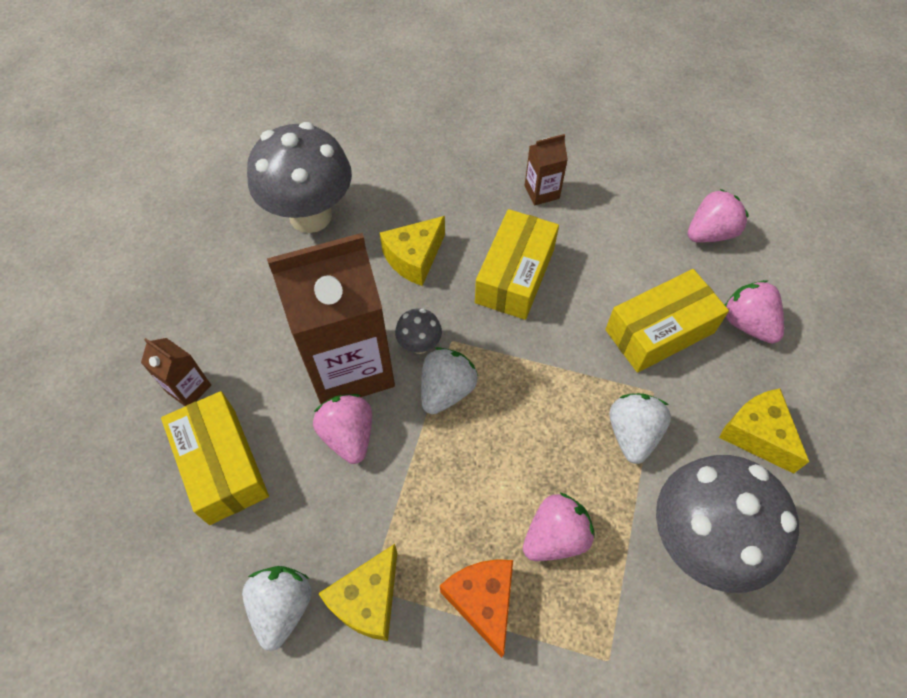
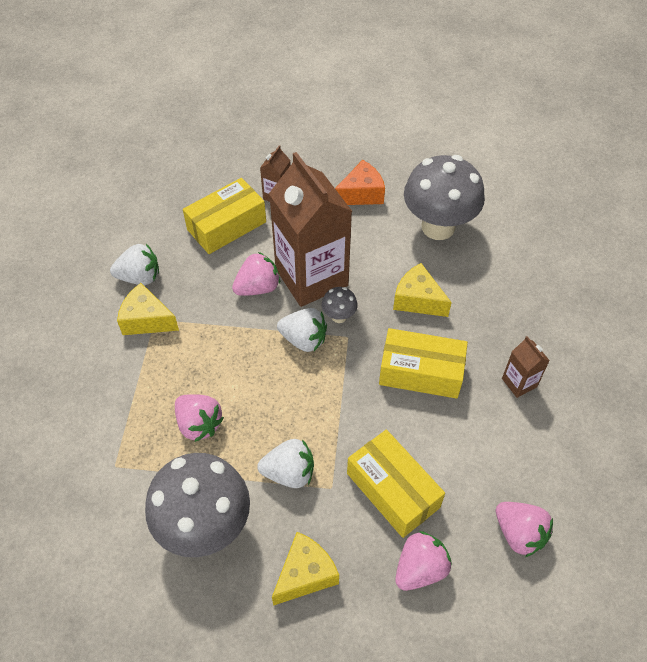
camera: 80 degrees right, 5 degrees down
(482, 601) = (150, 384): orange cheese -> orange cheese (361, 194)

